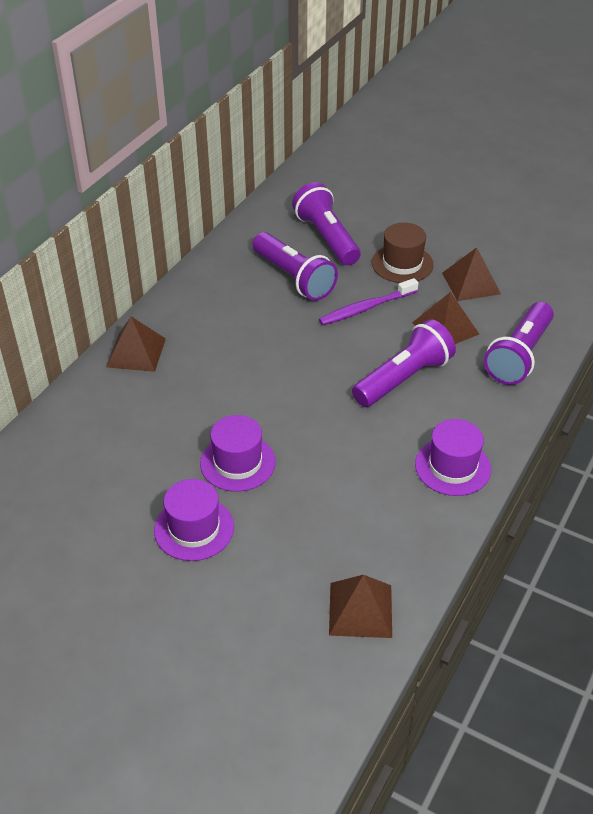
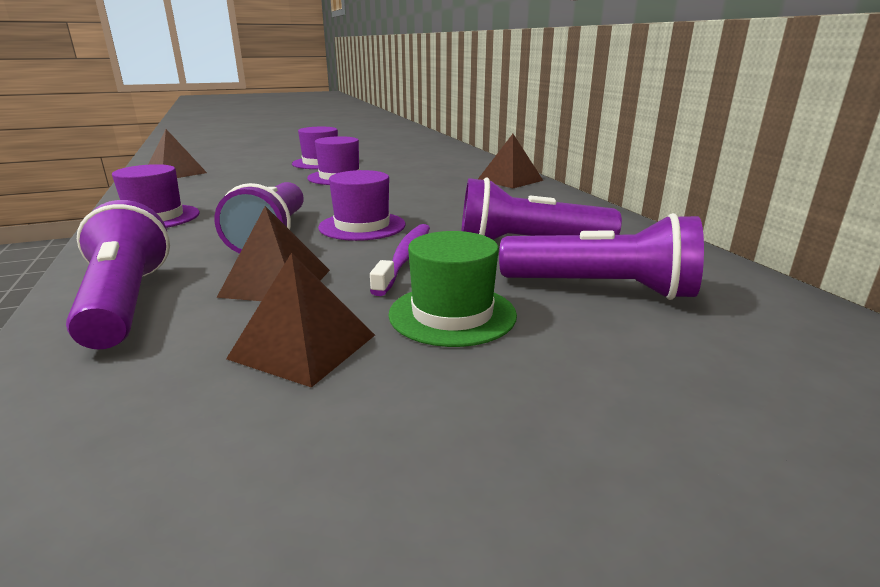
camera: 130 degrees right, 20 degrees down
(341, 355) = (362, 226): none -> purple hat
(402, 264) = (452, 314): brown hat -> green hat

